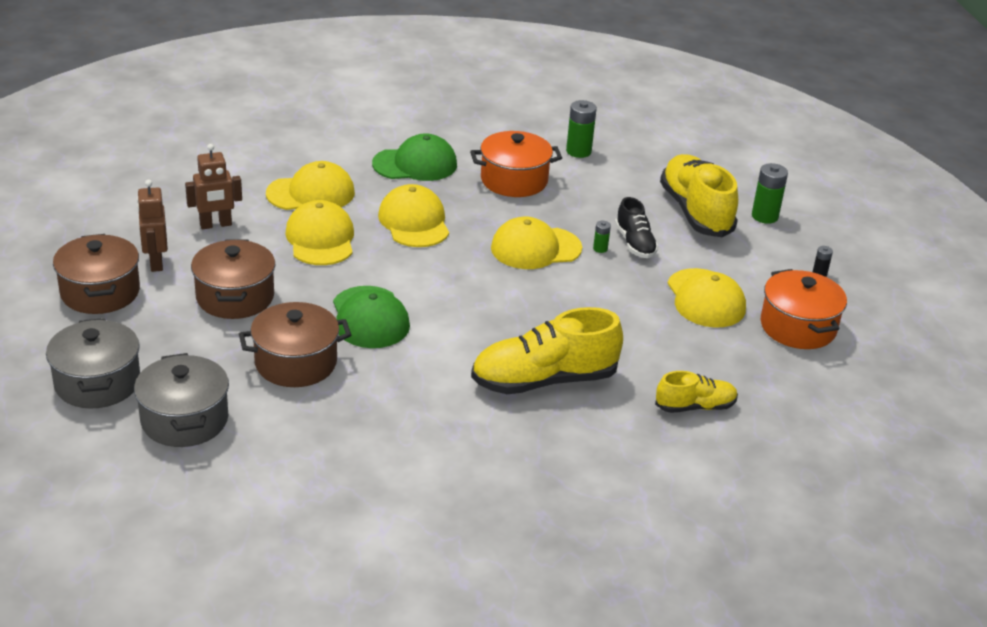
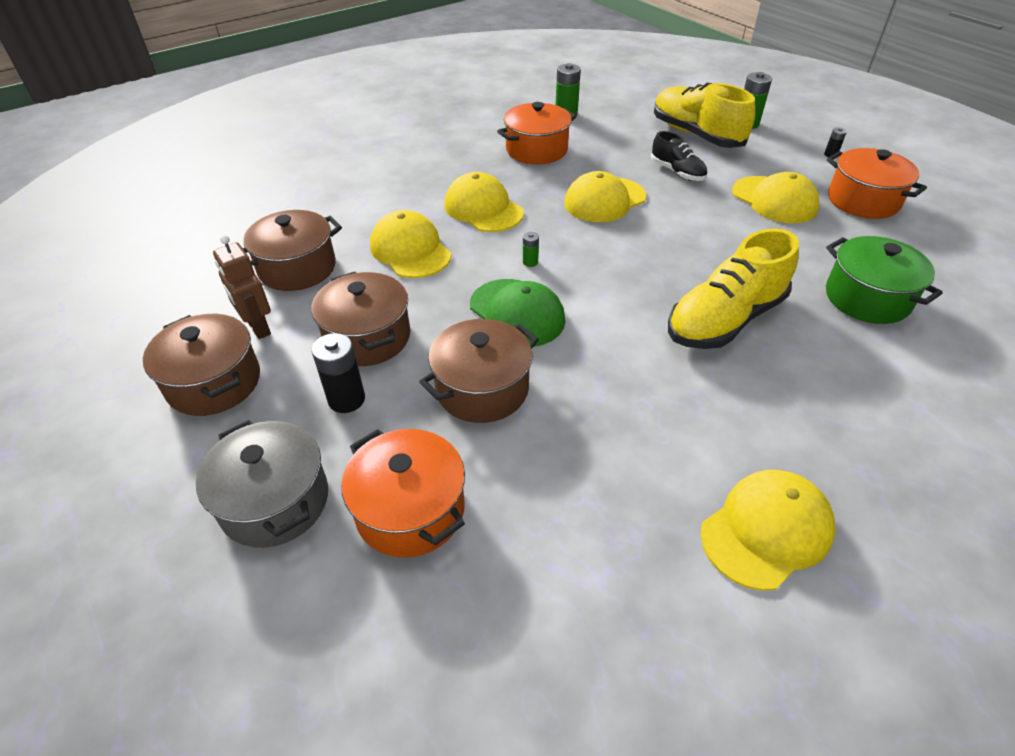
camera: 20 degrees left, 10 degrees up
(184, 420) = (410, 510): grey pot -> orange pot
(188, 336) = (346, 399): none -> black battery
(216, 225) = (297, 268): brown robot -> brown pot
(311, 193) = (370, 210): yellow cap -> yellow cap (766, 530)
(415, 164) = (444, 160): green cap -> none
(600, 249) = (655, 184): green battery -> green battery (530, 262)
(695, 407) = (867, 298): yellow shoe -> green pot

